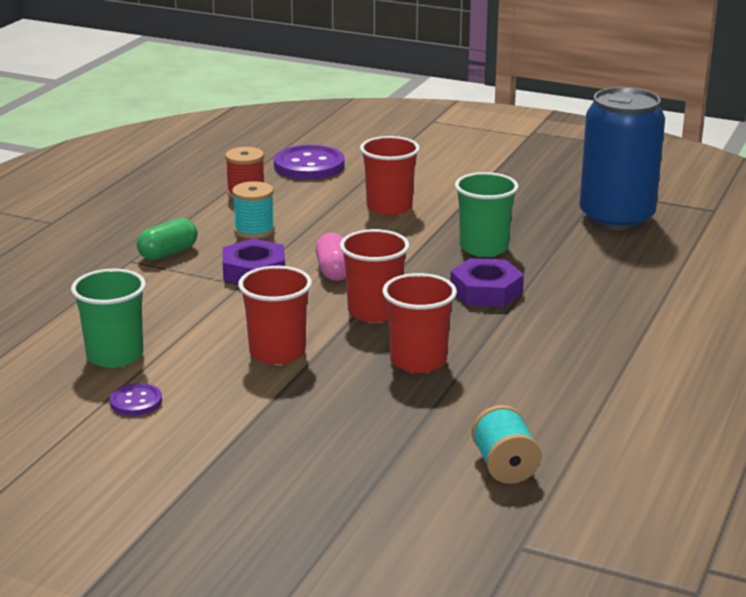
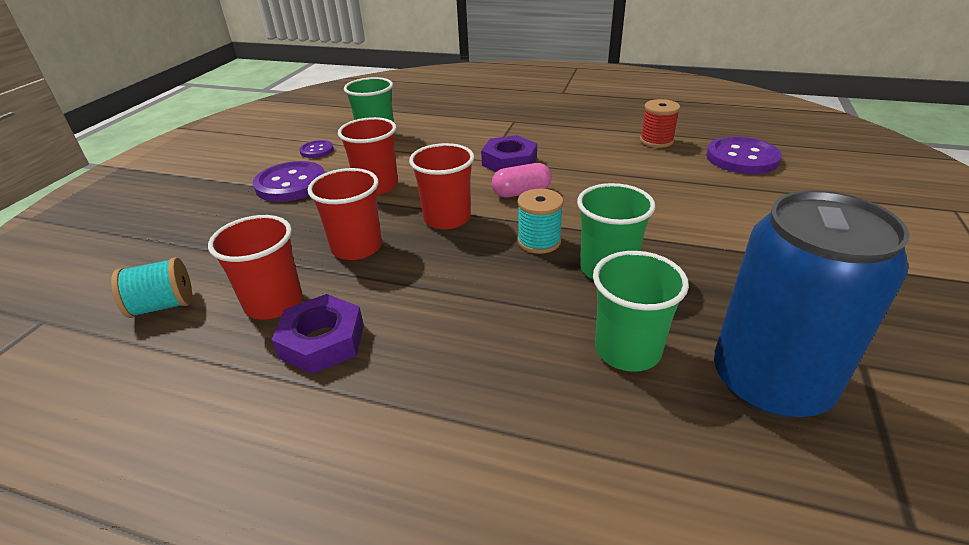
camera: 85 degrees right, 10 degrees up
(168, 253) = (530, 130): green capsule -> none
(241, 414) = (291, 184): none -> purple button
(254, 230) = (585, 153): turquoise spool -> turquoise spool (539, 241)
(389, 207) = (675, 205): red cup -> red cup (274, 303)
(486, 291) = (501, 276): purple nut -> purple nut (322, 341)
(584, 254) = (627, 350): none -> green cup

